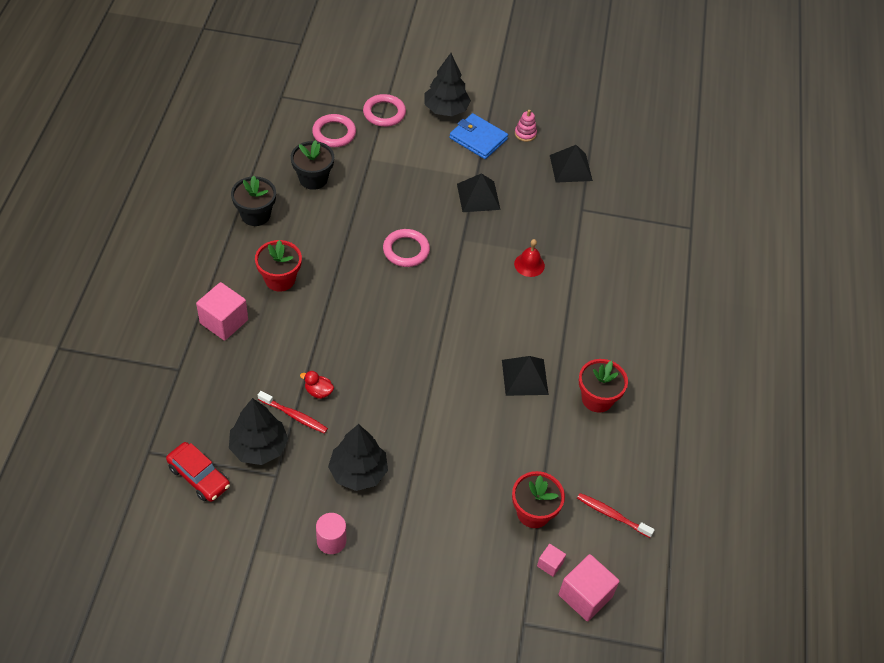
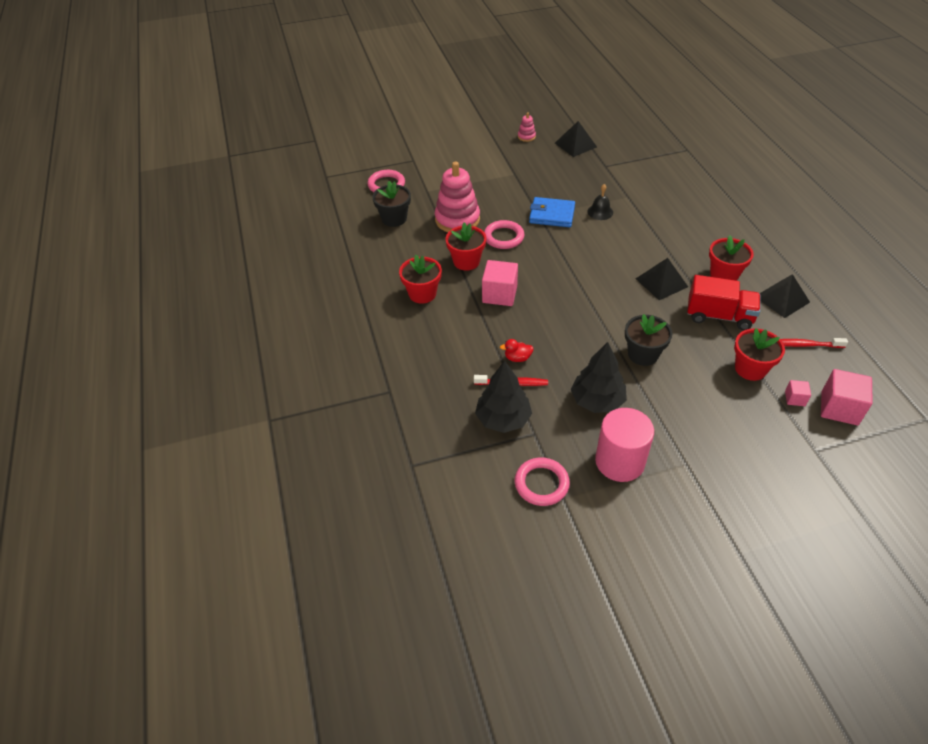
camera: 20 degrees left, 5 degrees down
(199, 476) = (471, 464): red car -> none
(224, 321) = (400, 341): pink cube -> pink cube (499, 294)
(255, 215) = (367, 258): black flower pot -> black flower pot (643, 354)
(331, 541) = (619, 461): pink cylinder -> pink cylinder, size x1.74
(348, 262) = (466, 261): none -> red flower pot
(375, 208) = (457, 219): none -> pink stacking toy
(384, 113) = (414, 159): pink ring -> pink ring (541, 484)
(446, 109) = (457, 142): black tree -> none
(478, 139) = (496, 151): blue wallet -> blue wallet (552, 215)
(478, 196) = (527, 185): black pyramid -> black pyramid (782, 299)
(529, 264) = (600, 212): red bell -> black bell
(551, 442) = (719, 316): none -> red truck

